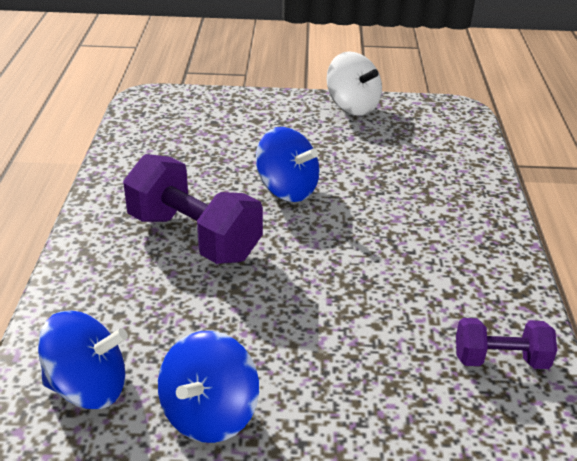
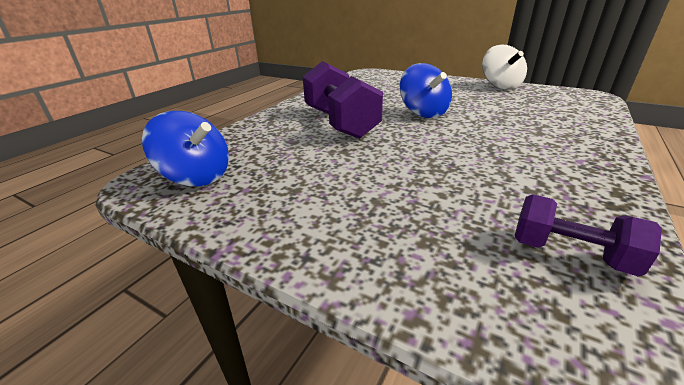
camera: 30 degrees right, 5 degrees down
(209, 414) = (254, 213): blue spinning top -> none

